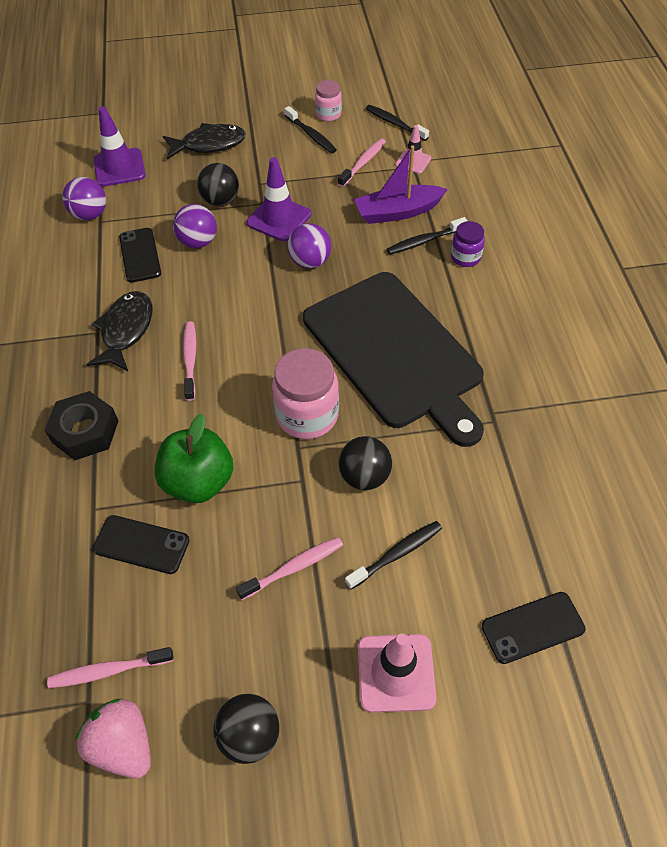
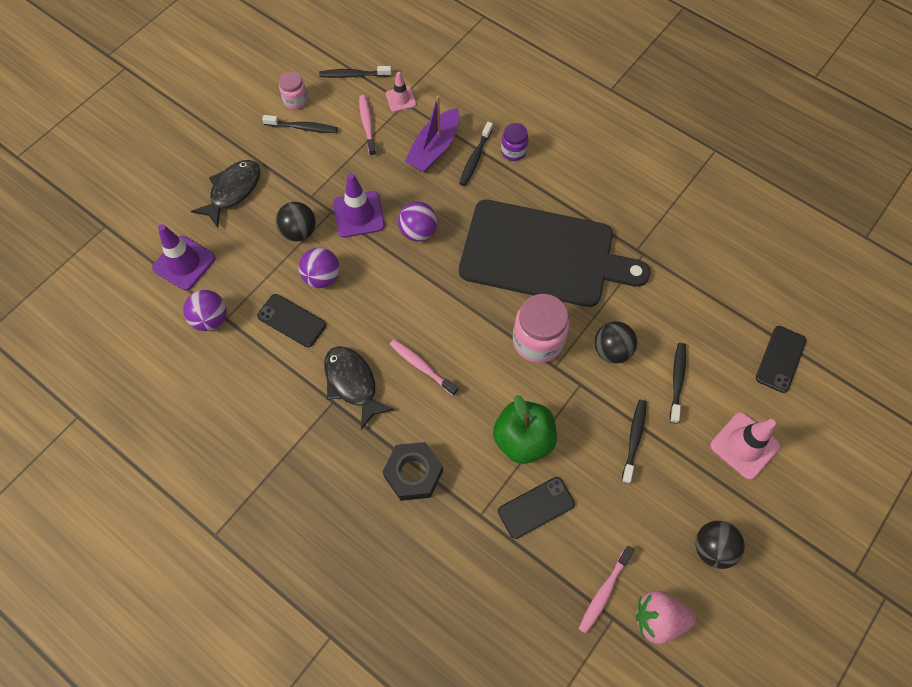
camera: 45 degrees left, 10 degrees up
(294, 568) = (634, 439): pink toothbrush -> black toothbrush

